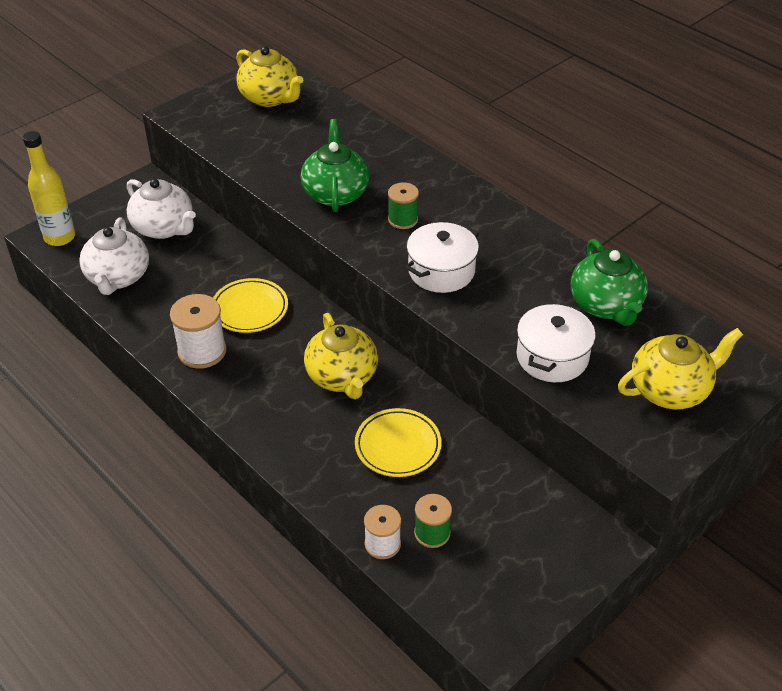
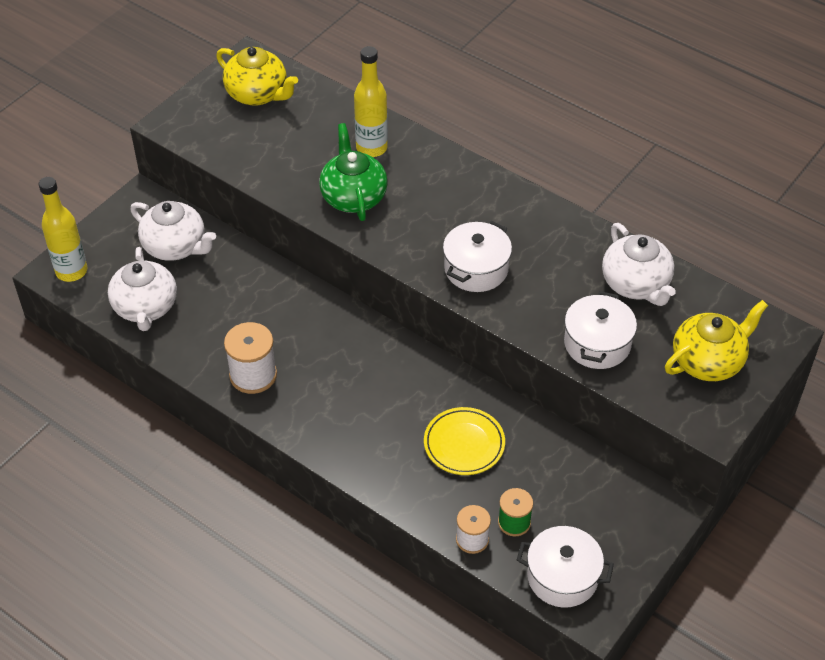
camera: 10 degrees left, 5 degrees up
(250, 309) = (287, 324): yellow plate -> none
(342, 377) = (395, 383): yellow teapot -> none
(365, 153) = (371, 148): none -> yellow bottle
(403, 219) = (426, 218): green spool -> none
(472, 598) = (562, 577): none -> white pot
(606, 305) = (636, 284): green teapot -> white teapot

